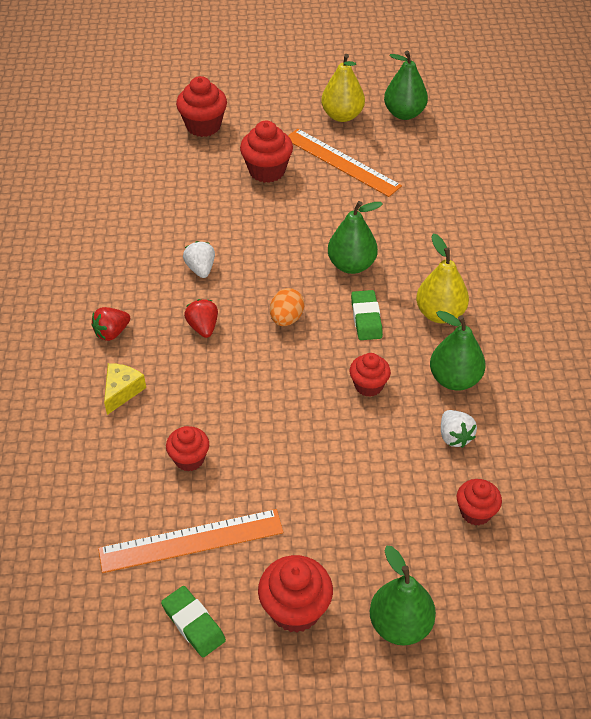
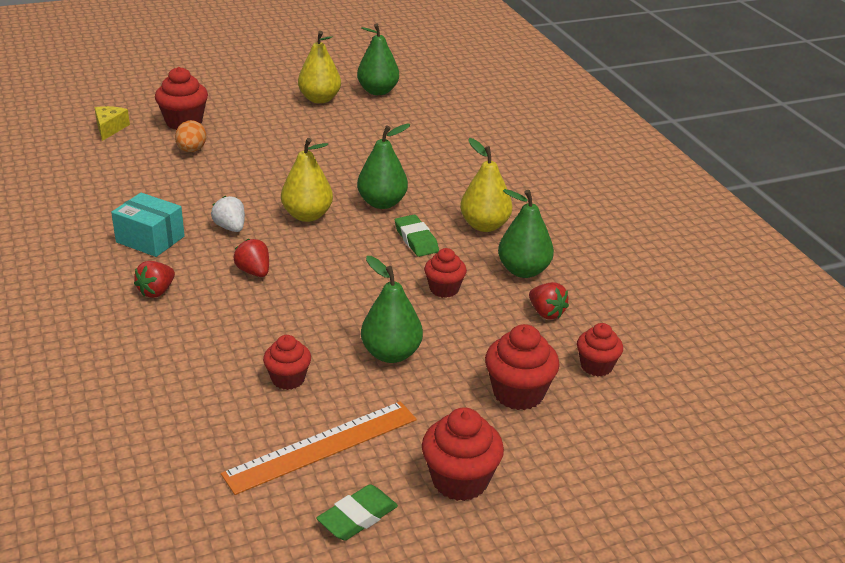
camera: 20 degrees left, 15 degrees down
(122, 391) = (189, 337): yellow cheese -> yellow cheese (110, 128)
(126, 269) = (150, 239): none -> turquoise box
(193, 624) = (357, 517): green eraser -> green eraser turned 75 degrees counterclockwise
(267, 171) = (264, 146): red cupcake -> red cupcake (518, 393)
(275, 267) = (307, 215): none -> yellow pear
(286, 319) = (337, 252): orange egg -> orange egg (191, 150)
(341, 162) = (335, 131): orange ruler -> none
(400, 625) = (572, 470): green pear -> green pear (391, 354)
(454, 436) = (546, 313): white strawberry -> red strawberry

